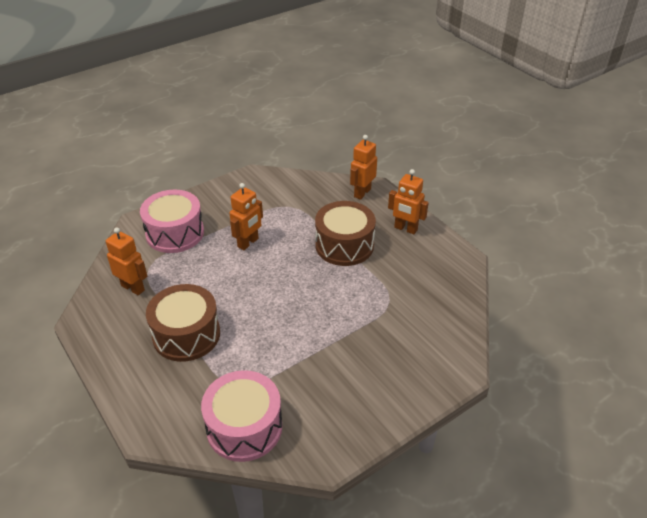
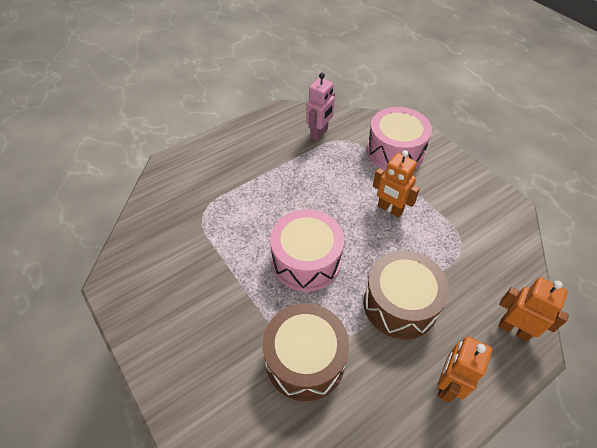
camera: 90 degrees right, 10 degrees up
(133, 288) = (319, 133): orange robot -> pink robot
(186, 334) = (263, 174): brown drum -> brown drum (305, 360)
(244, 427) = (157, 221): pink drum -> pink drum (306, 260)

